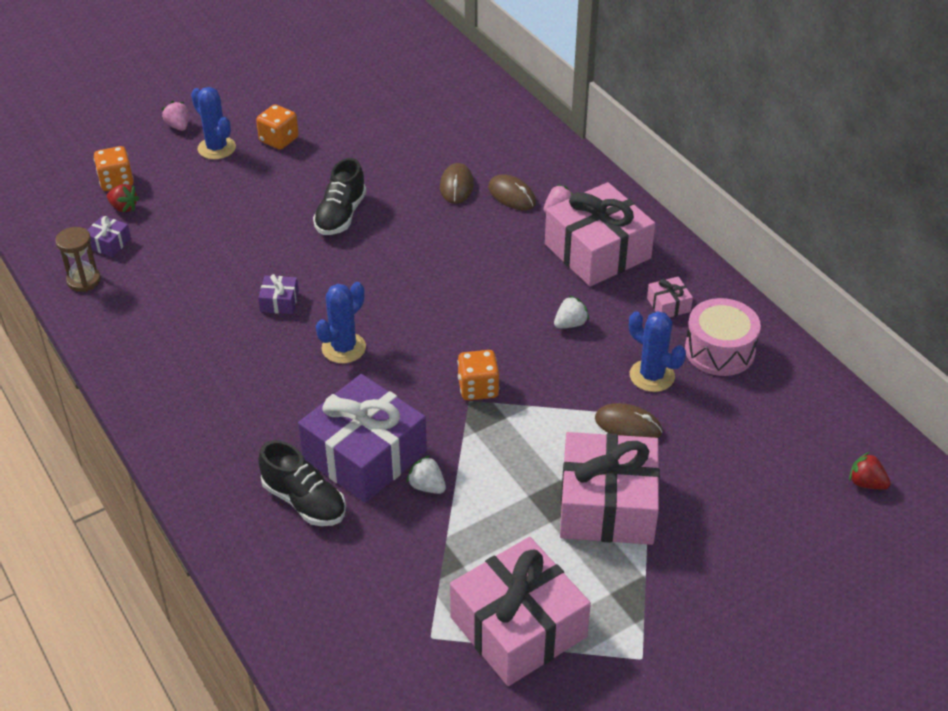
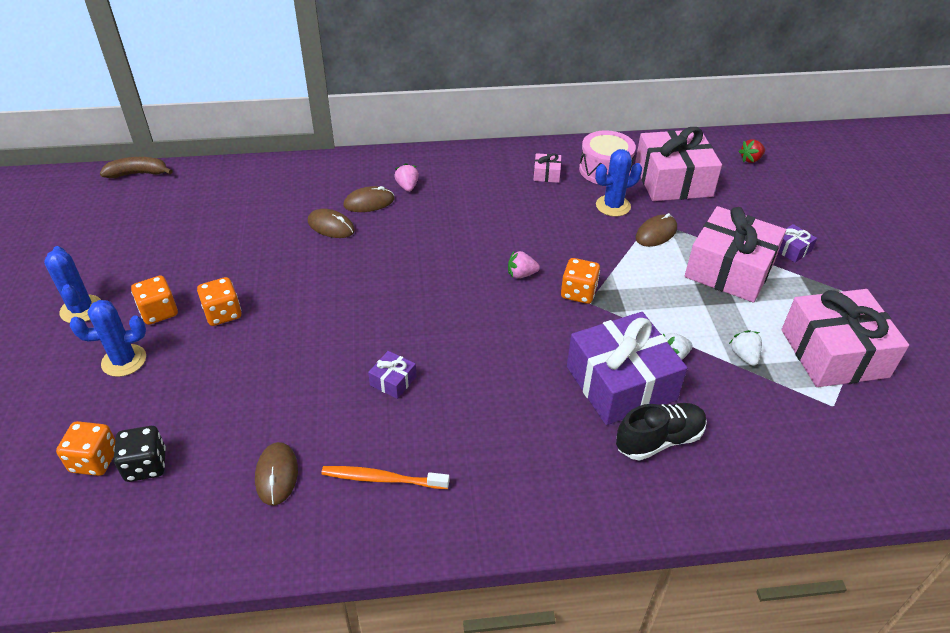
camera: 65 degrees left, 0 degrees up
(84, 281) = (238, 536): brown hourglass -> none
(109, 243) = (195, 495): purple gift -> purple gift (791, 249)
(124, 207) = (146, 465): red strawberry -> black dice
(147, 276) = (276, 475): none -> brown mouse
(170, 335) = (382, 479): none -> orange toothbrush
(178, 126) = (55, 381): pink strawberry -> pink strawberry (521, 274)
(299, 173) = (223, 313): none -> orange dice
(340, 215) = (307, 304): black shoe -> none
(343, 348) = (483, 356): blue cactus -> blue cactus (81, 309)
(442, 45) = (138, 174): none -> brown banana
(570, 324) = (536, 223): white strawberry -> white strawberry (744, 356)
(597, 251) = (467, 184): pink gift -> pink gift (673, 180)

